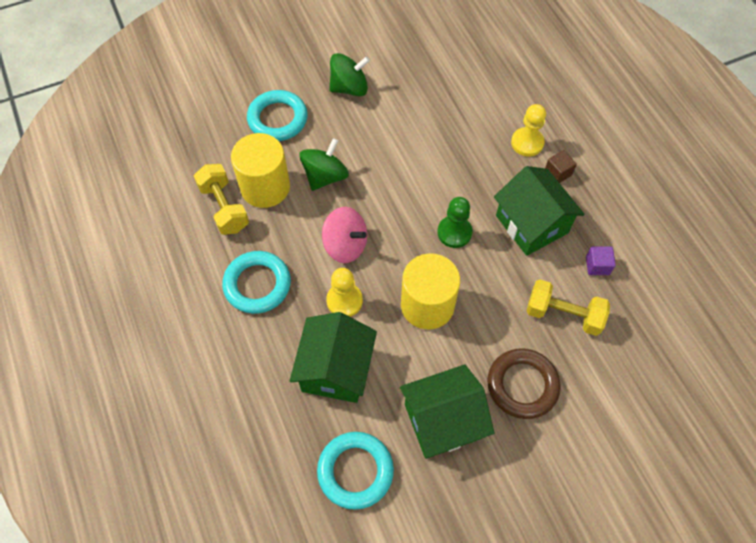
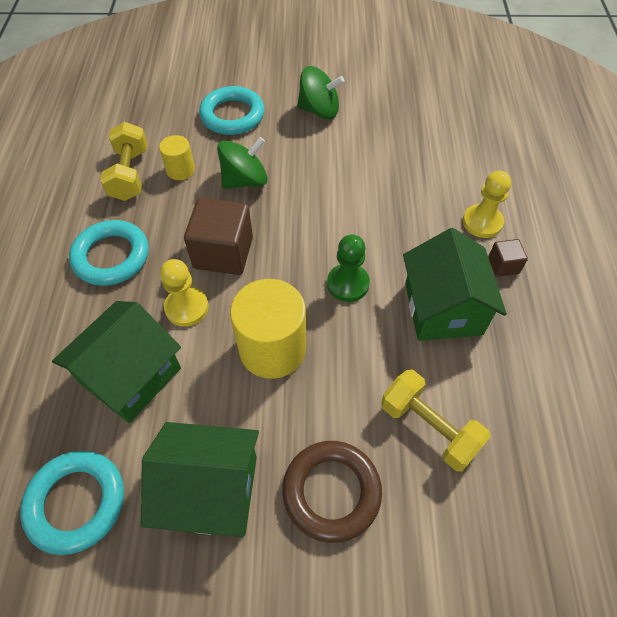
camera: 25 degrees right, 5 degrees down
(265, 187) = (180, 170): yellow cylinder -> yellow cylinder, size x0.52
(345, 245) = (223, 253): pink spinning top -> brown cube
(597, 266) = (502, 387): purple cube -> none

